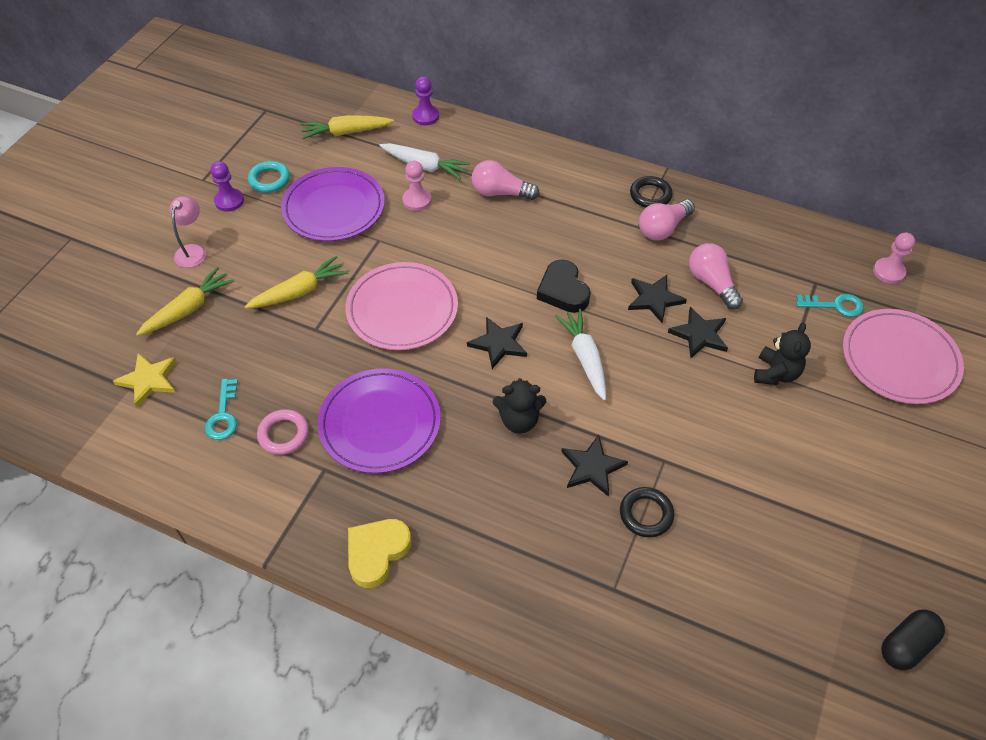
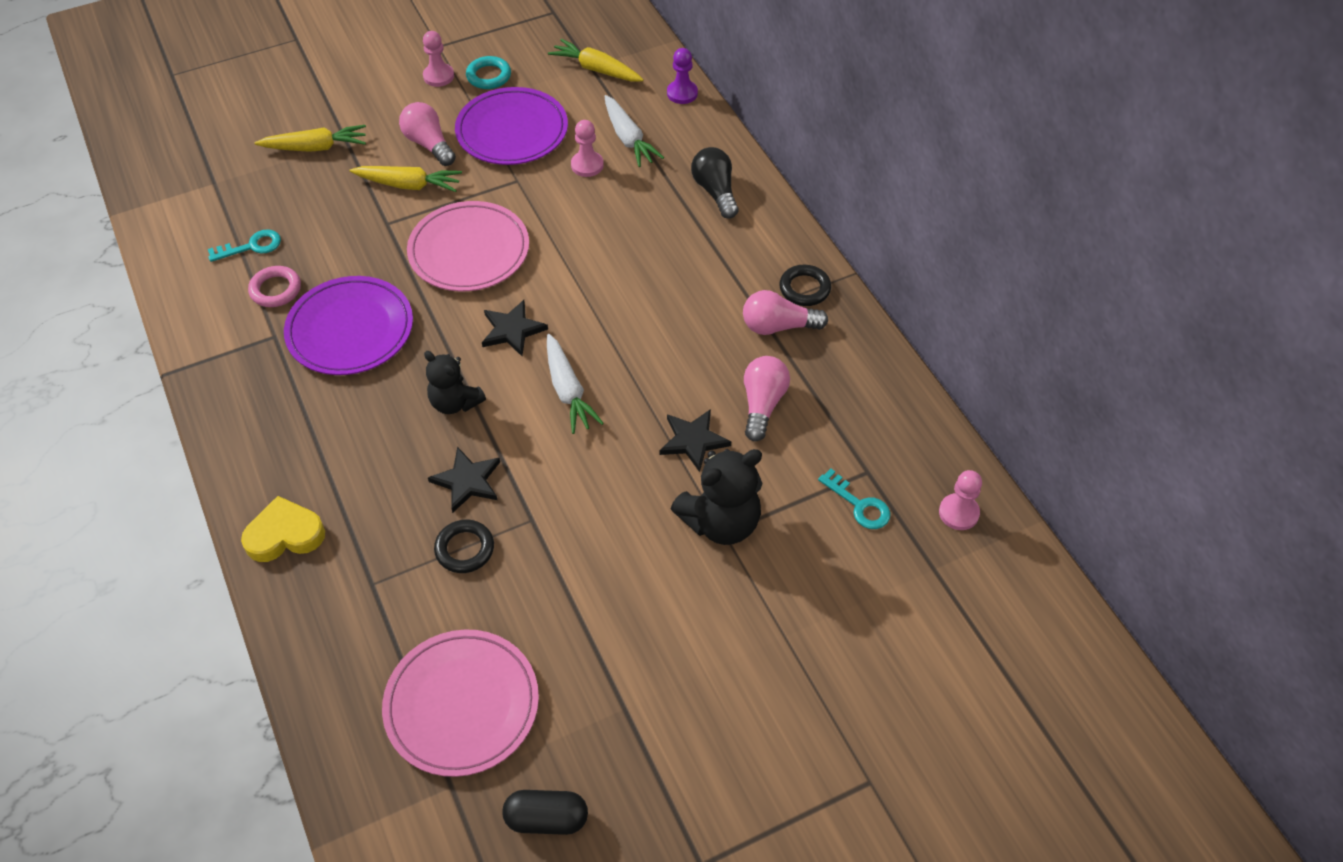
camera: 40 degrees right, 0 degrees up
(148, 380) = (232, 185): yellow star -> none
(193, 251) = (368, 102): pink lamp -> none
(223, 415) = (252, 246): turquoise key -> turquoise key turned 150 degrees counterclockwise
(229, 201) = (438, 76): purple pawn -> pink pawn
(377, 553) = (240, 424): yellow heart -> yellow heart (285, 535)
(500, 193) = (667, 202): pink light bulb -> pink light bulb (429, 144)
(523, 167) = (715, 191): none -> black light bulb
(563, 291) = (619, 322): black heart -> none
(584, 358) = (568, 390): white carrot -> white carrot turned 135 degrees clockwise
(654, 299) = (691, 383): black star -> none
(775, 373) = (721, 522): black teddy bear -> black teddy bear, size x1.52
(899, 359) = (859, 596): pink plate -> pink plate (462, 705)

